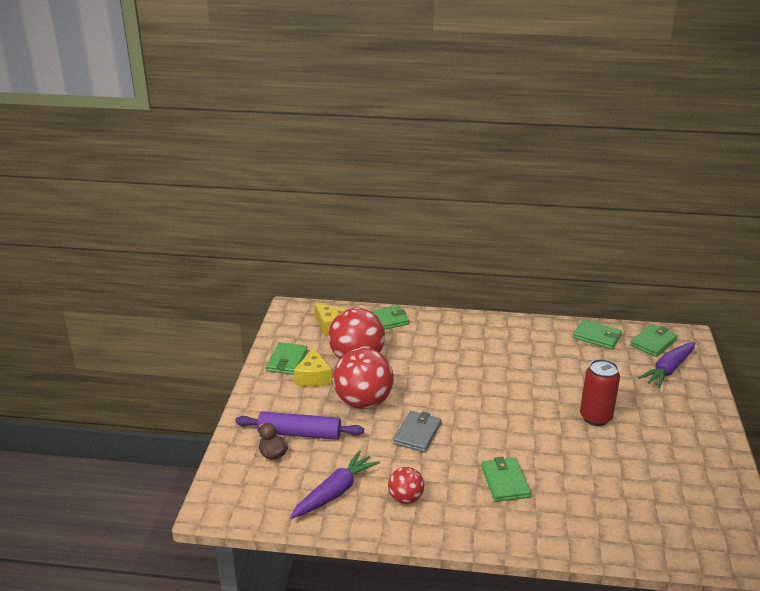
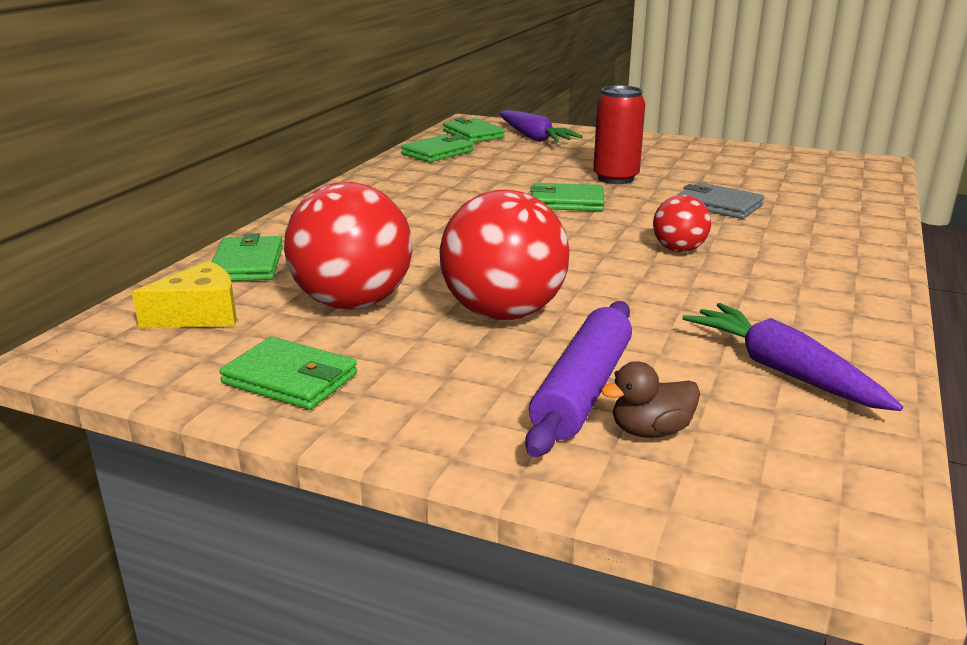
camera: 75 degrees left, 5 degrees down
(313, 377) = (381, 354): yellow cheese -> none
(405, 498) = (794, 310): red ball -> red ball (679, 250)
(417, 434) = (618, 281): grey wallet -> grey wallet (718, 205)
(505, 482) = (749, 241): green wallet -> green wallet (567, 202)

